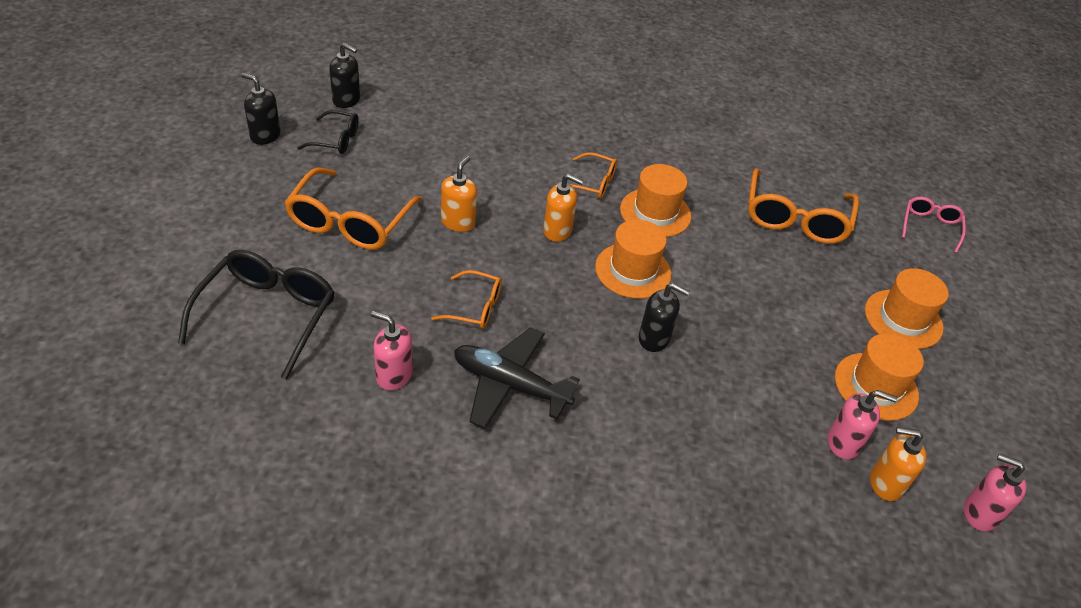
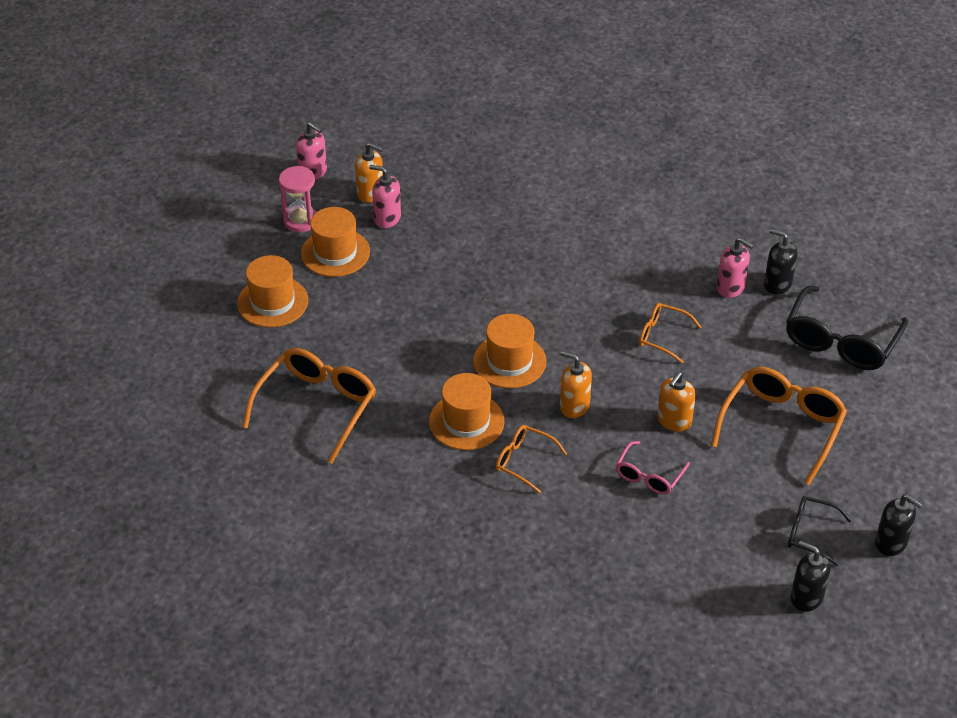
camera: 165 degrees left, 0 degrees up
(510, 385) = (638, 274): black plane -> none
(654, 339) = (509, 300): black soap dispenser -> black soap dispenser (777, 284)
(930, 226) = (173, 390): pink glasses -> pink glasses (649, 476)
(943, 429) = (300, 220): none -> pink hourglass

